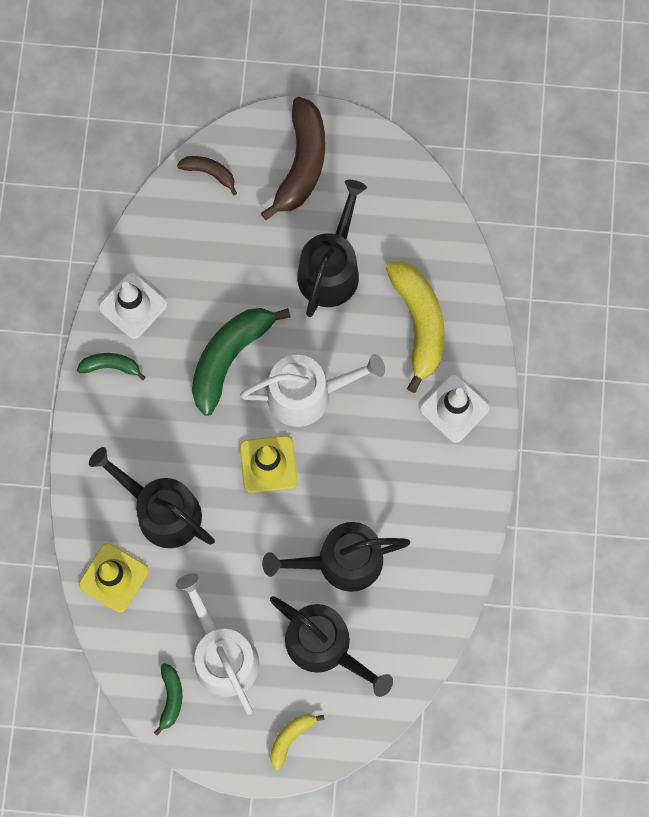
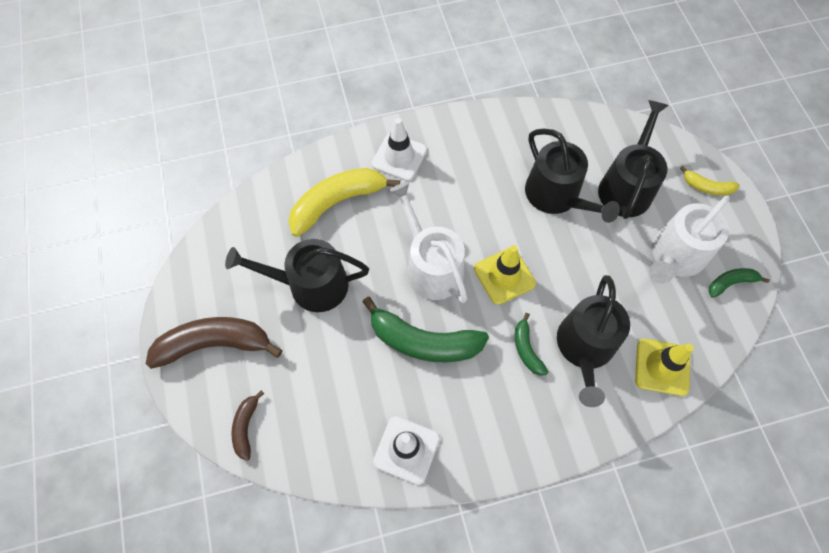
camera: 110 degrees left, 10 degrees down
(111, 366) = (474, 447): green banana -> green banana (526, 349)

